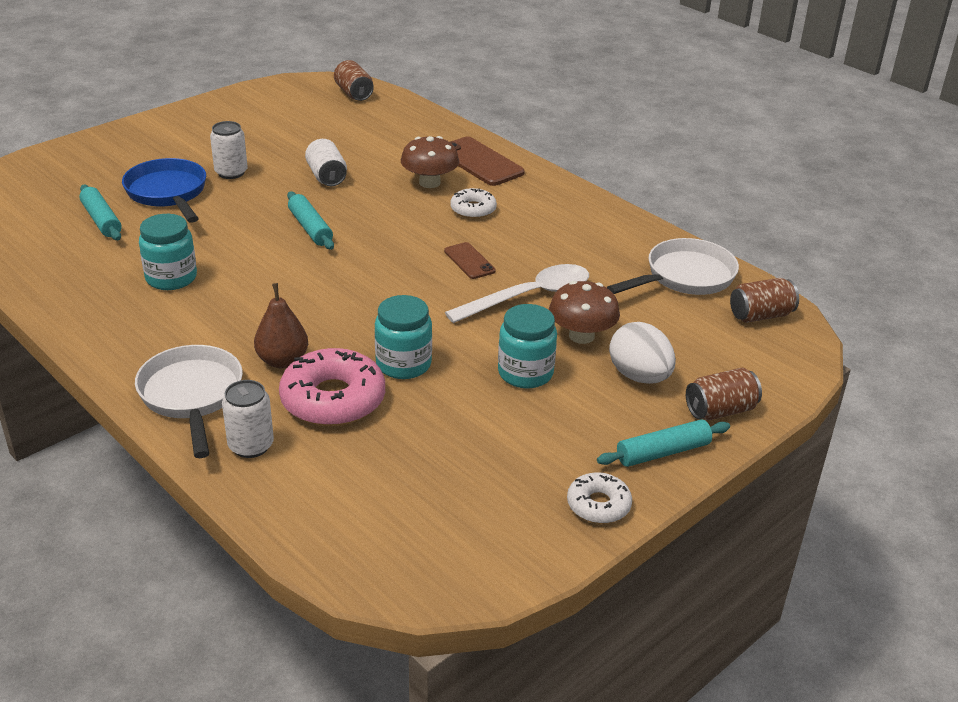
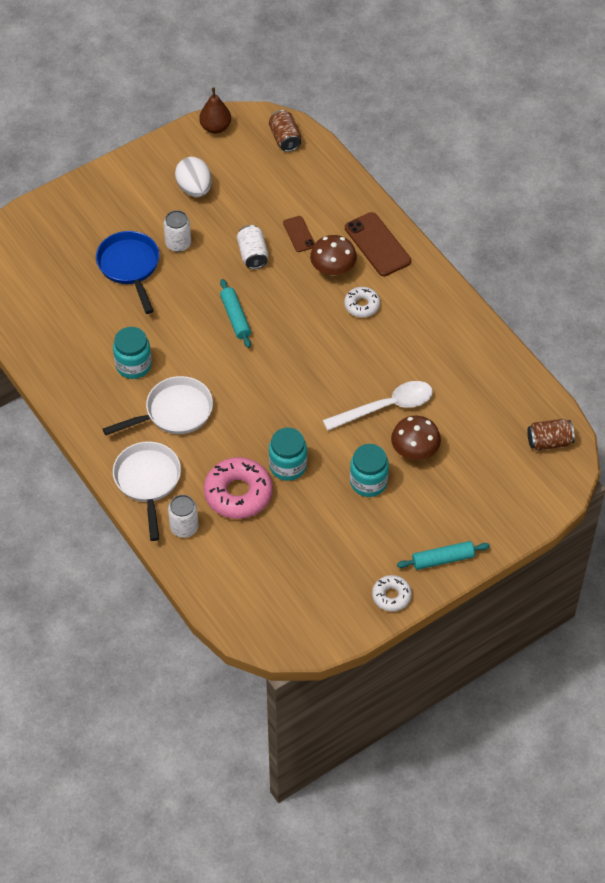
camera: 10 degrees right, 20 degrees up
(101, 220) = (81, 296): turquoise rolling pin -> none
(282, 361) = (207, 455): brown pear -> brown pear (215, 127)
(469, 261) = (349, 365): brown phone -> brown phone (299, 234)
(639, 376) = (445, 492): white egg -> white egg (194, 189)
(684, 277) = (506, 396): white pan -> white pan (174, 412)
(720, 410) = (491, 528): brown can -> none

